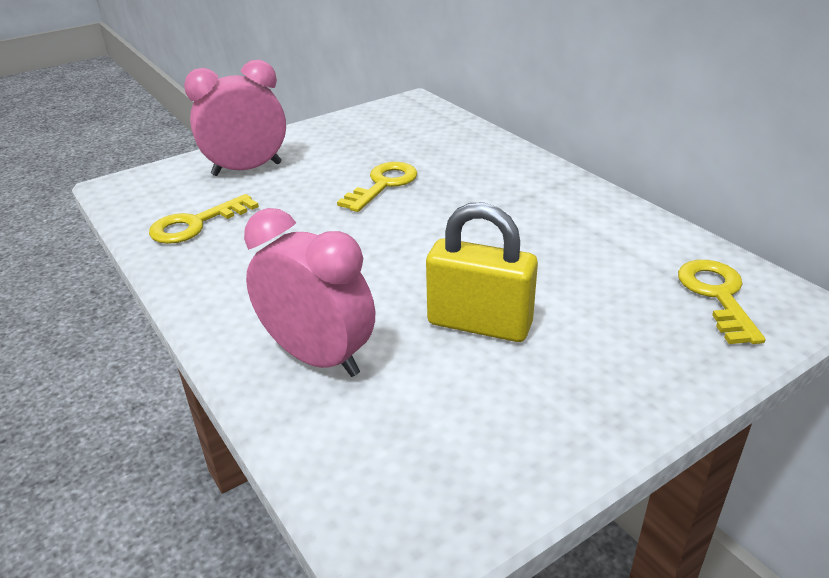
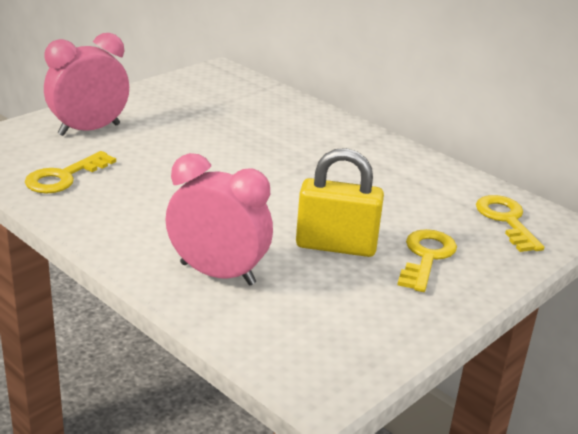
camera: 15 degrees left, 5 degrees down
(383, 185) = (220, 142): yellow key -> yellow key (426, 257)

